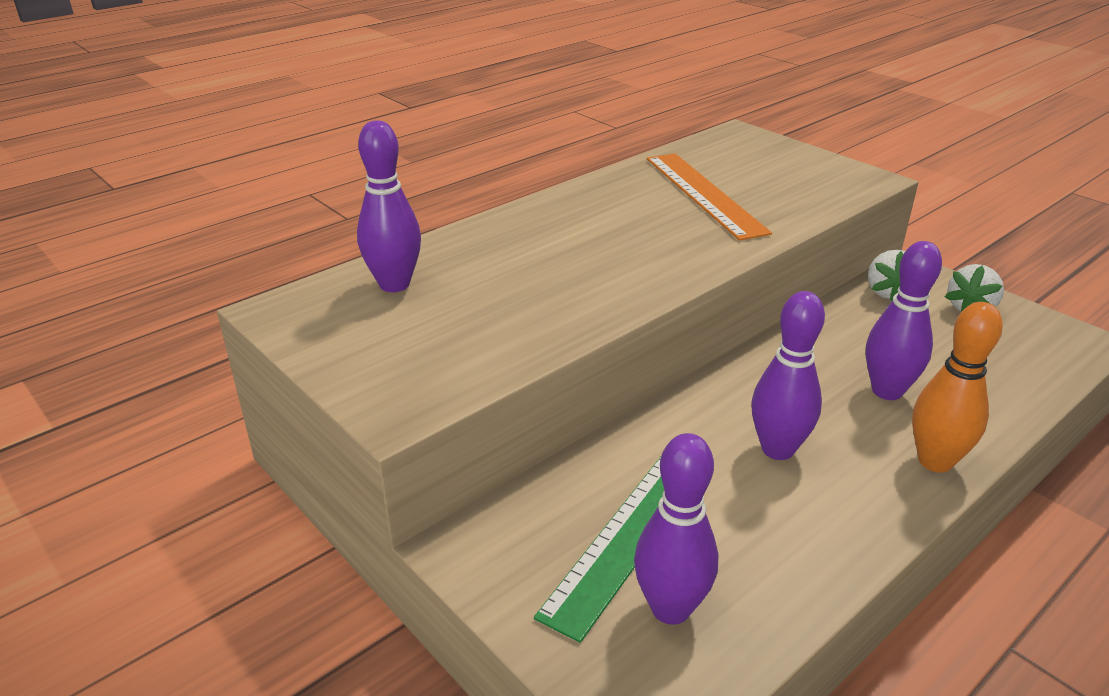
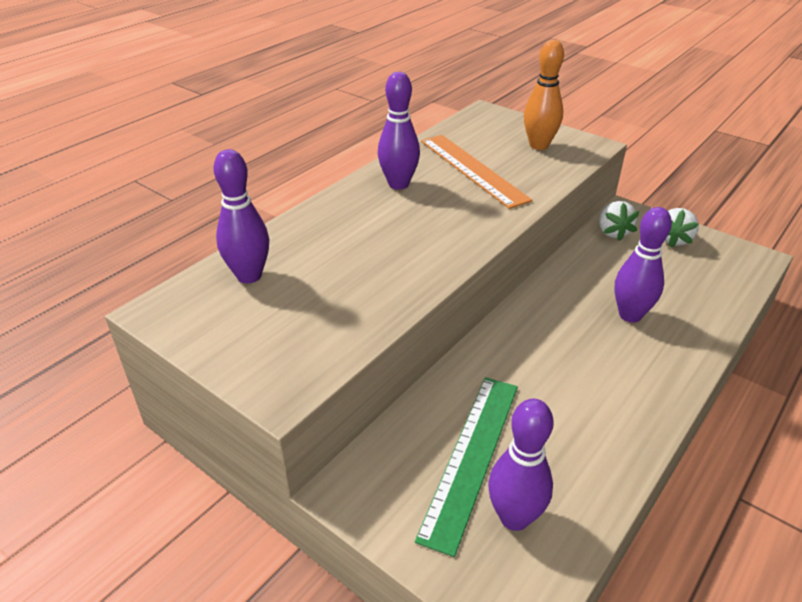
camera: 10 degrees left, 5 degrees up
(777, 449) = (563, 373): purple bowling pin -> purple bowling pin (398, 184)
(935, 461) = (675, 369): orange bowling pin -> orange bowling pin (539, 145)

